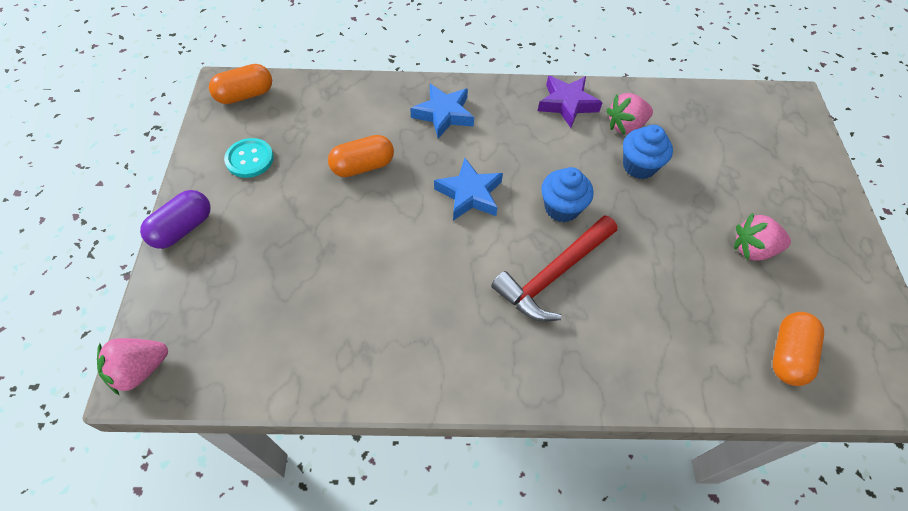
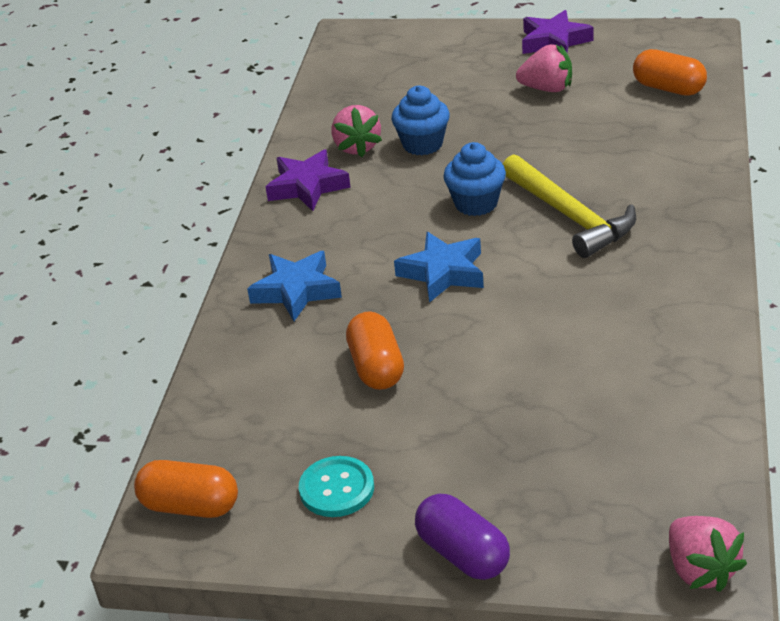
camera: 75 degrees left, 20 degrees down
(245, 95) = (190, 506): orange capsule -> orange capsule turned 60 degrees counterclockwise
(554, 274) = (569, 216): red hammer -> yellow hammer
(753, 249) = (547, 89): pink strawberry -> pink strawberry turned 90 degrees counterclockwise
(842, 251) = (554, 41): none -> purple star

